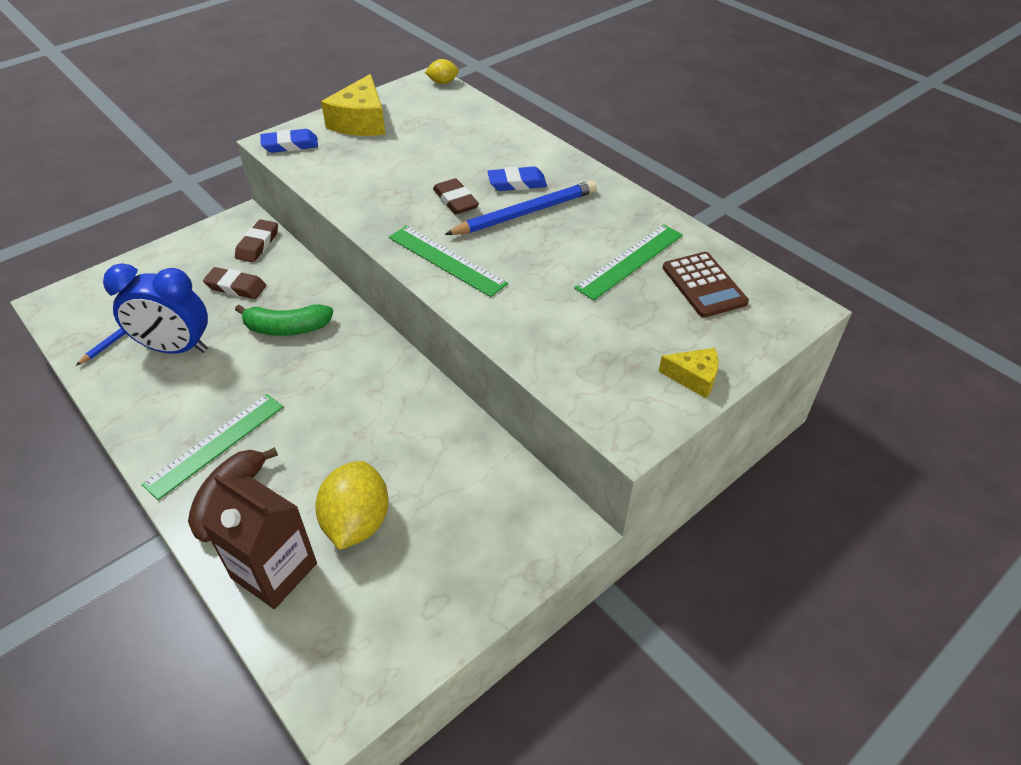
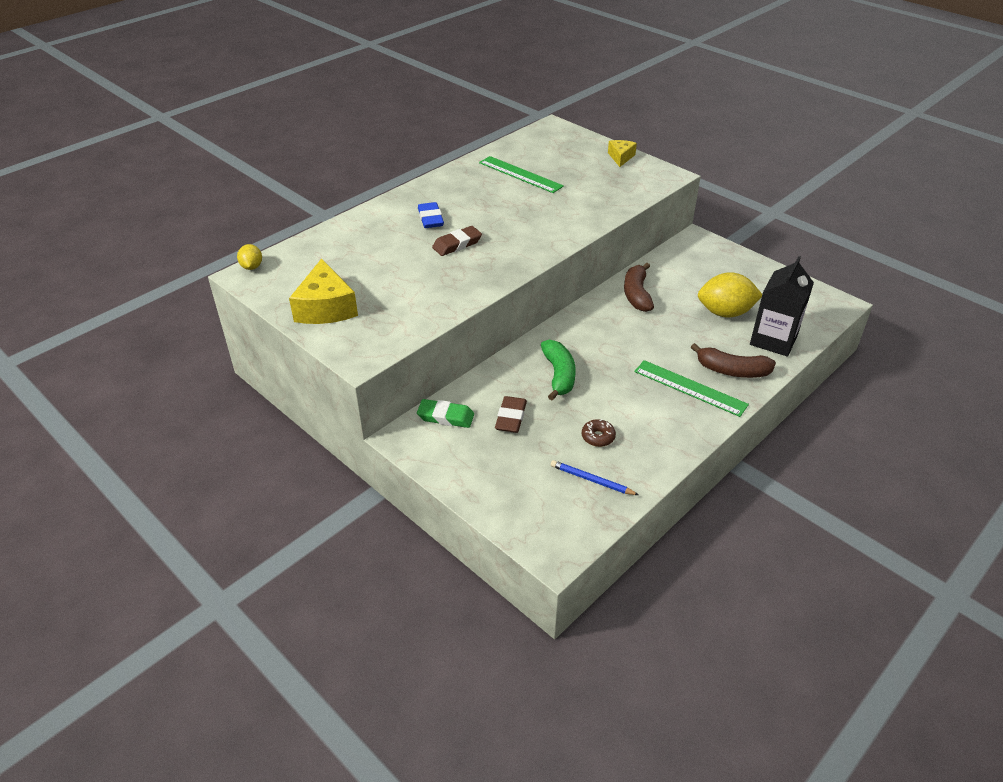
camera: 95 degrees left, 5 degrees down
(176, 348) = (598, 437): blue clock -> brown donut
(258, 244) = (445, 417): brown eraser -> green eraser
(274, 571) = (773, 340): brown carton -> black carton
(290, 145) = (367, 346): blue eraser -> none
(361, 122) = (325, 308): yellow cheese -> yellow cheese turned 75 degrees clockwise
(425, 423) = (636, 294): none -> brown banana
(446, 260) = (534, 242): green ruler -> none
(525, 213) = (470, 213): blue pencil -> none
(704, 285) = (539, 152): brown calculator -> none

